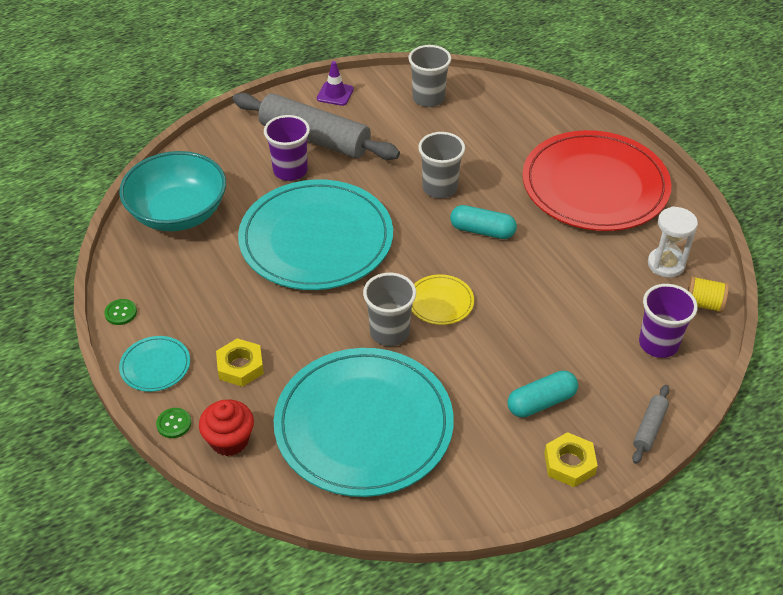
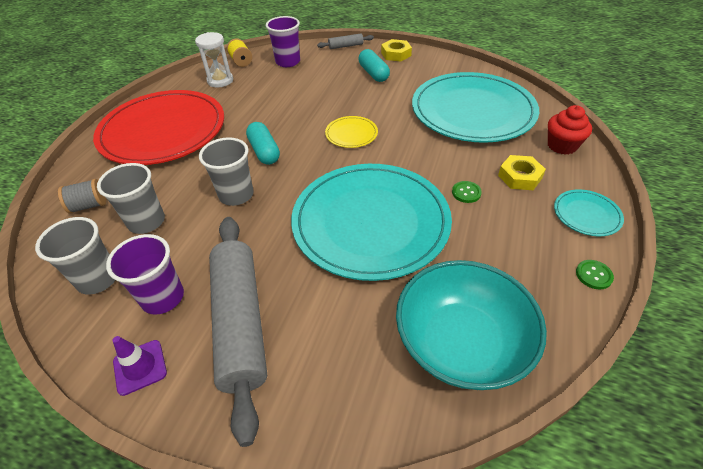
camera: 130 degrees left, 0 degrees up
(174, 424) = (595, 173): green button -> green button (466, 192)
(290, 171) = (309, 303): purple cup -> purple cup (163, 297)
(389, 332) = (402, 138): grey cup -> grey cup (146, 222)
(519, 114) = (89, 205): none -> grey spool
(541, 402) = (373, 73): turquoise capsule -> turquoise capsule turned 45 degrees clockwise

